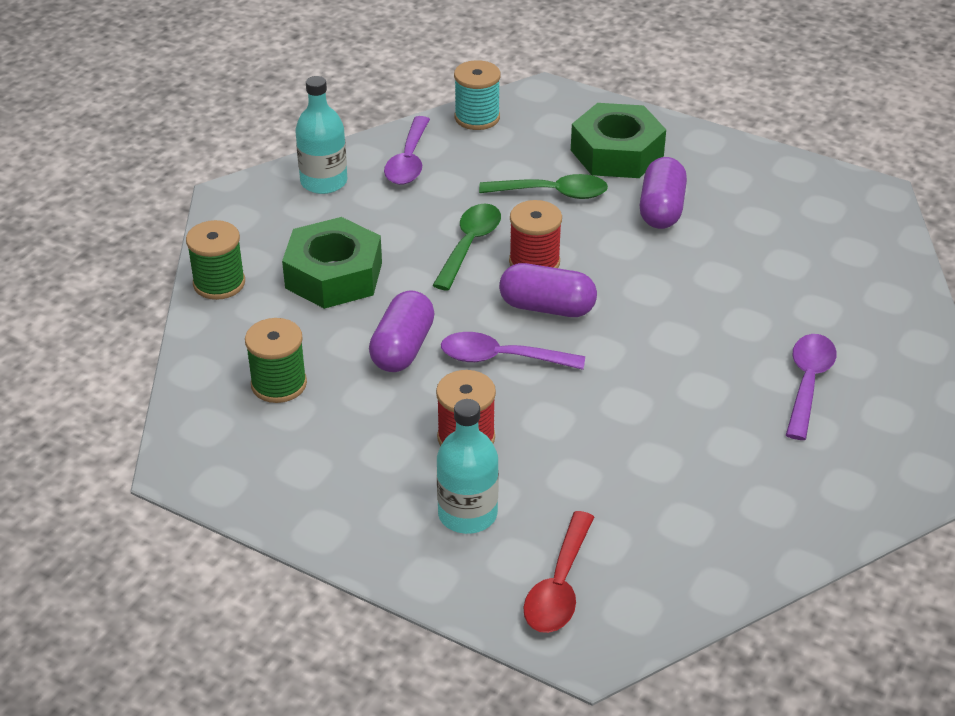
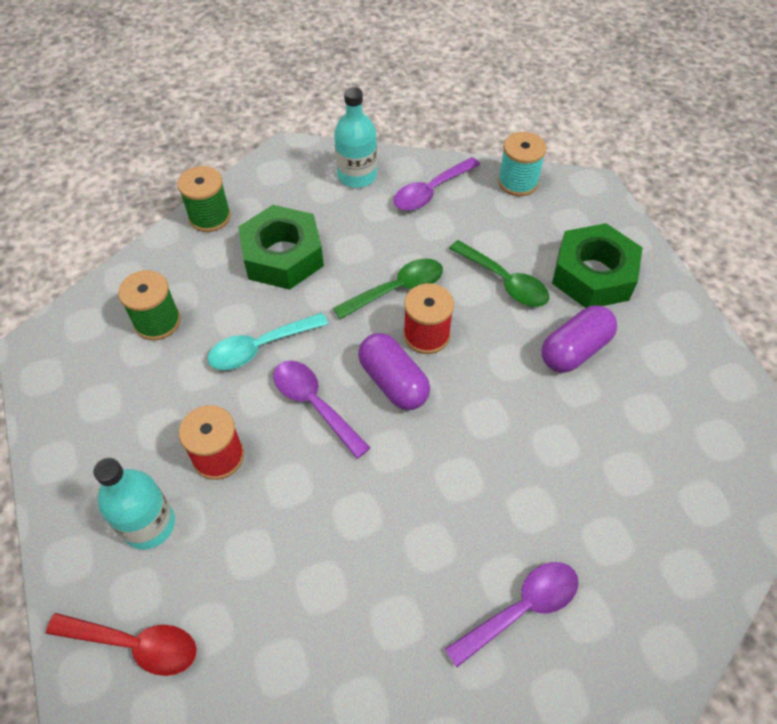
camera: 40 degrees right, 15 degrees up
(402, 348) = (260, 347): purple capsule -> turquoise spoon
(559, 586) = (135, 644): red spoon -> red spoon turned 135 degrees counterclockwise

